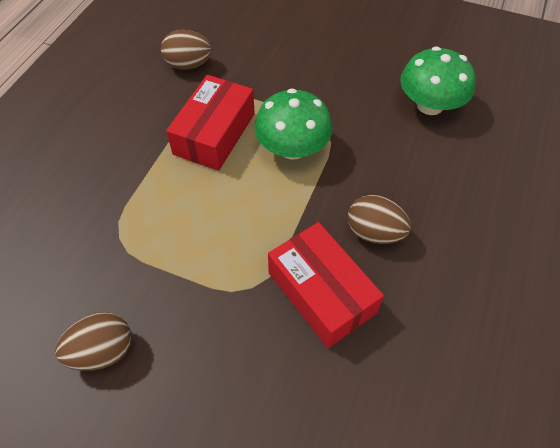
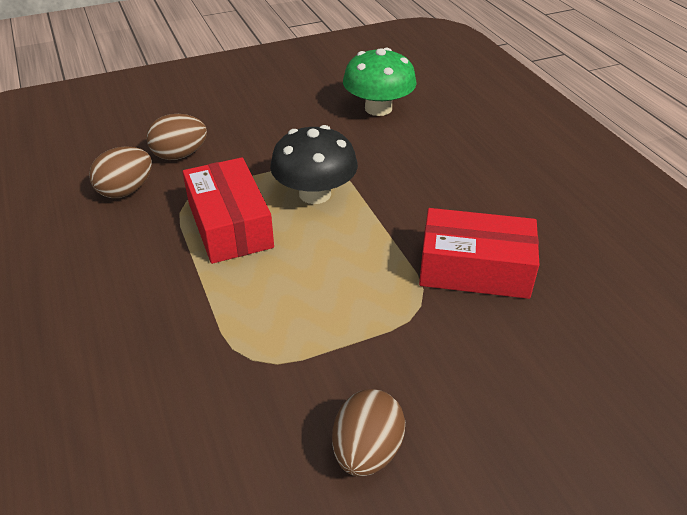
camera: 45 degrees left, 15 degrees down
(292, 148) = (315, 194): green mushroom -> black mushroom
(374, 232) = (454, 207): brown egg -> brown egg (180, 155)

